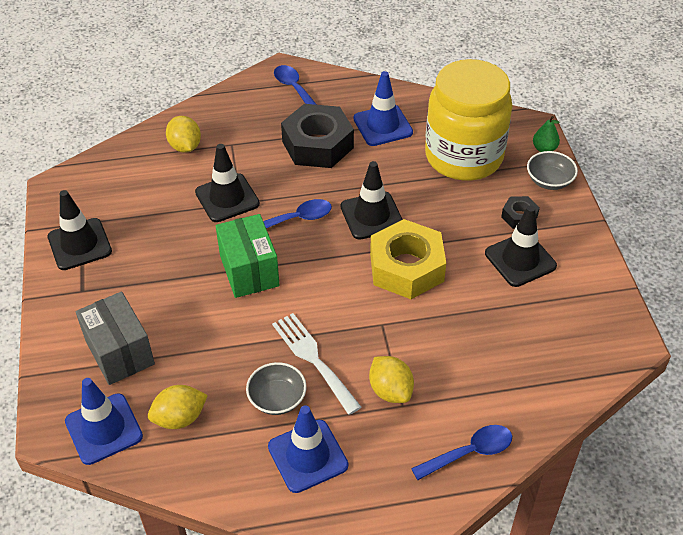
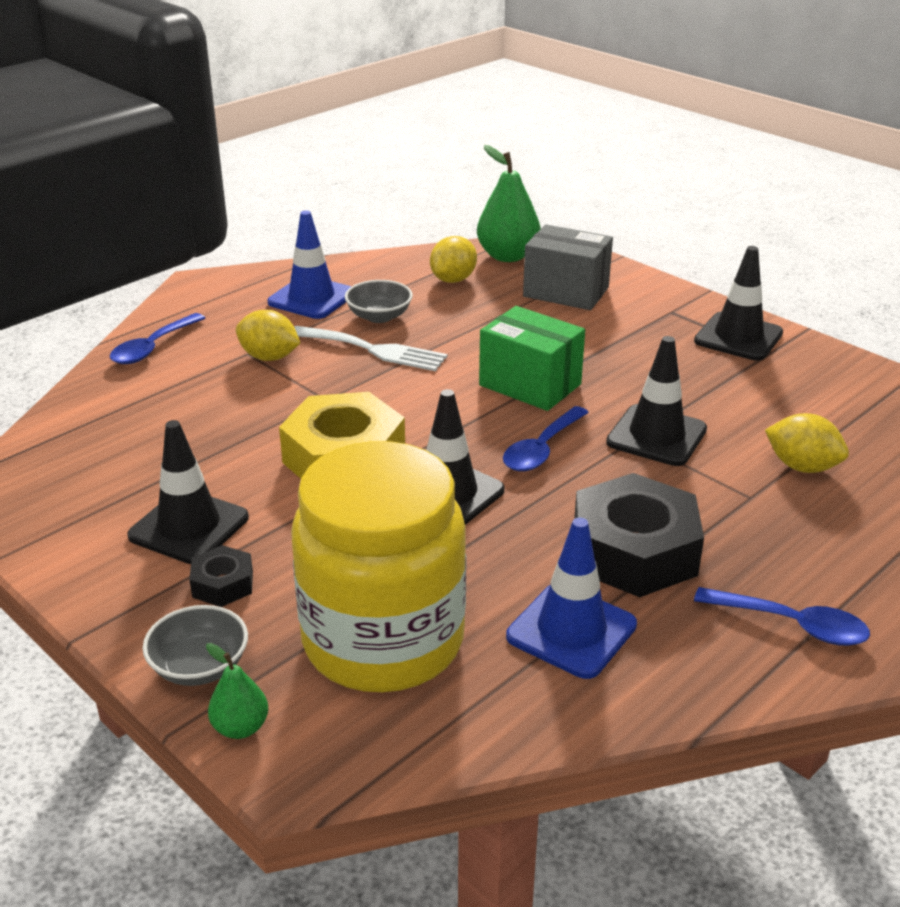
camera: 145 degrees right, 15 degrees down
(104, 429) = (507, 256): blue traffic cone -> green pear

